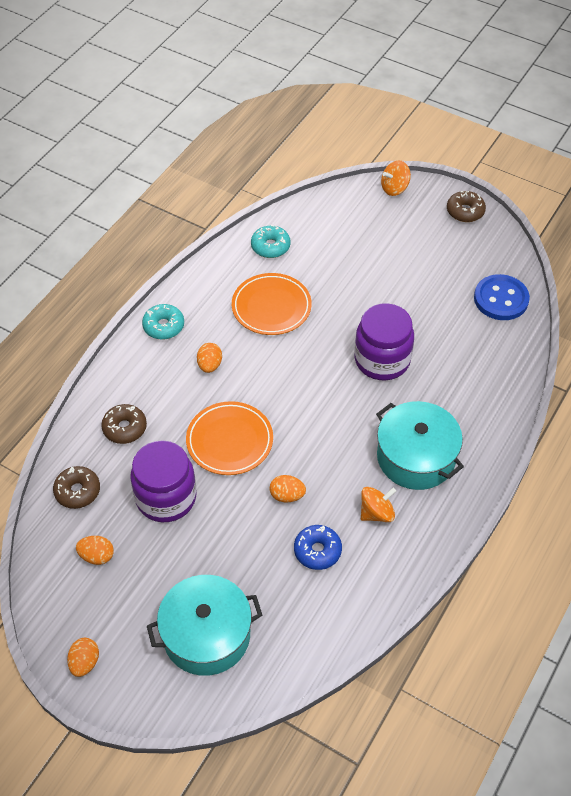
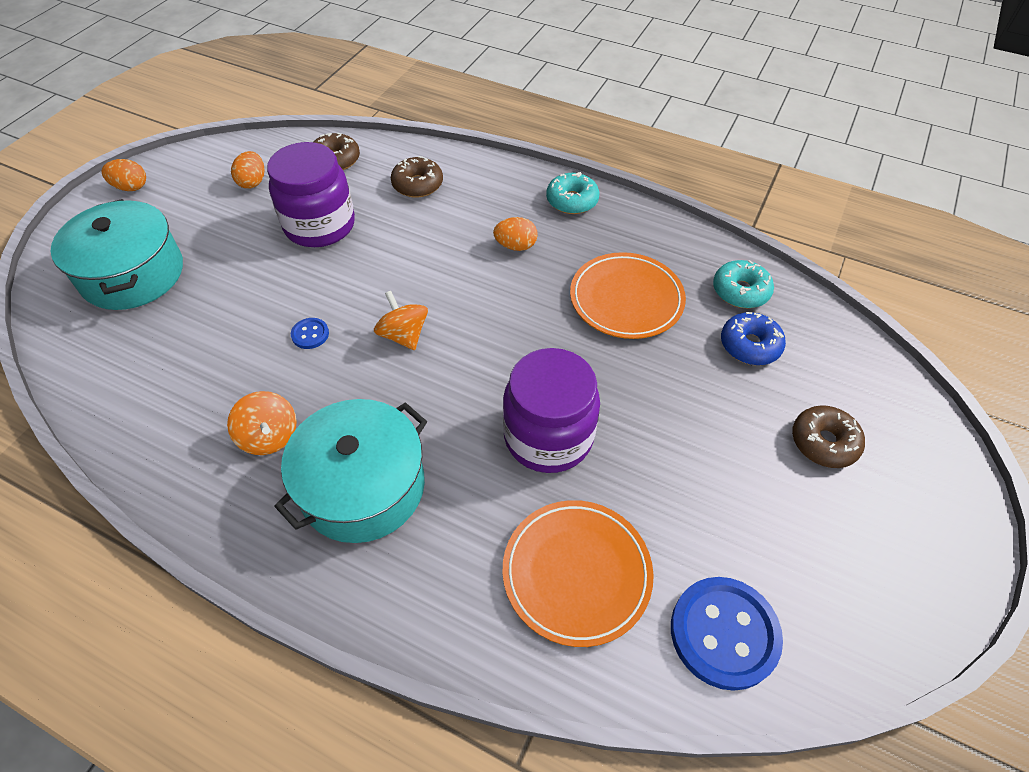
camera: 85 degrees right, 0 degrees up
(229, 441) = (398, 273): orange plate -> orange plate (576, 573)
(287, 495) = (310, 334): orange egg -> blue button
(317, 551) = (221, 370): blue donut -> blue donut (749, 345)
(394, 188) = (939, 447): orange spinning top -> orange spinning top (403, 335)
(465, 211) = (935, 569): brown donut -> brown donut (823, 442)

